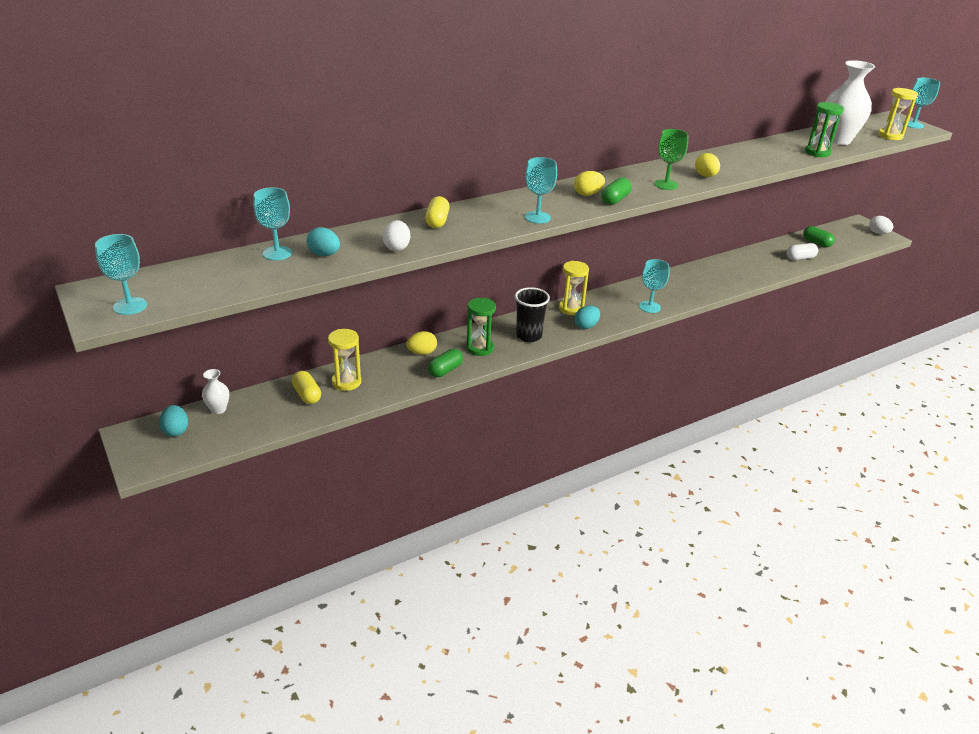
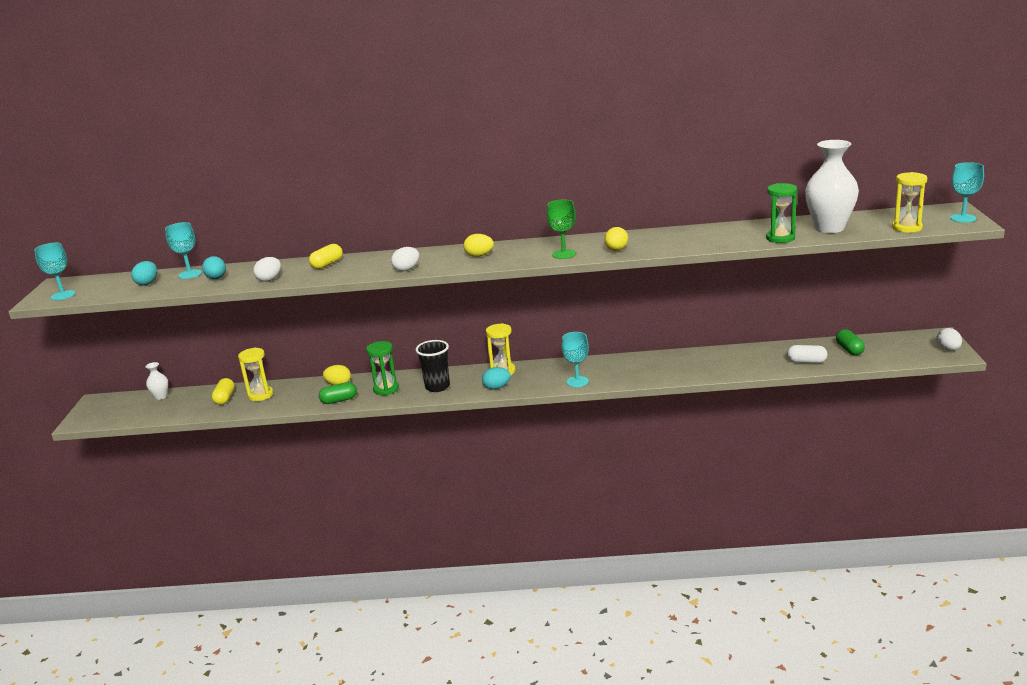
camera: 35 degrees right, 10 degrees down
(176, 431) = (122, 405): turquoise egg -> turquoise egg (147, 283)
(537, 217) = (407, 269): turquoise goblet -> white egg
(615, 200) = (495, 262): green capsule -> none

